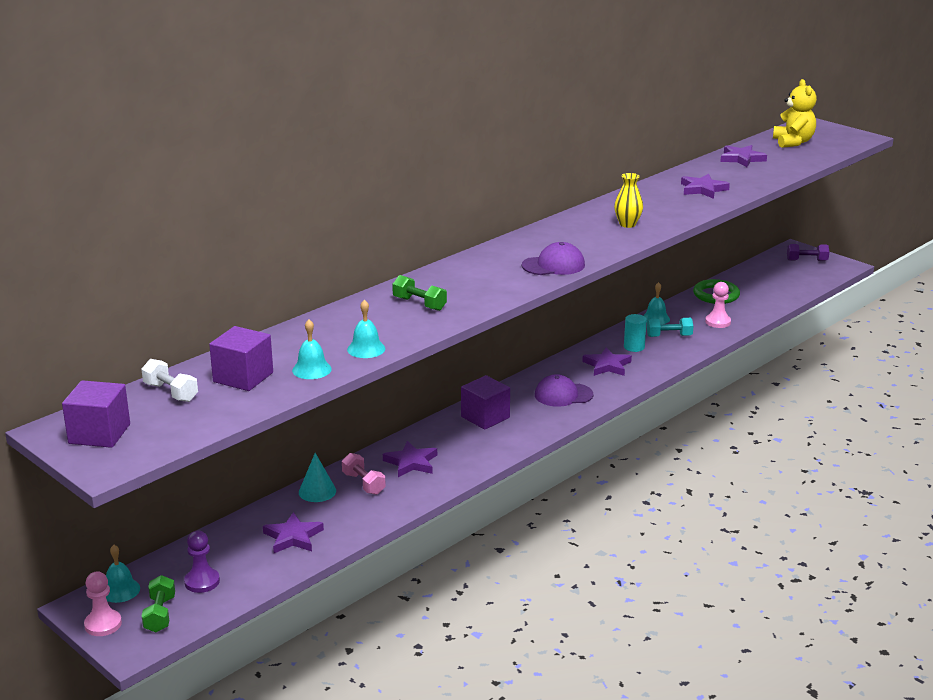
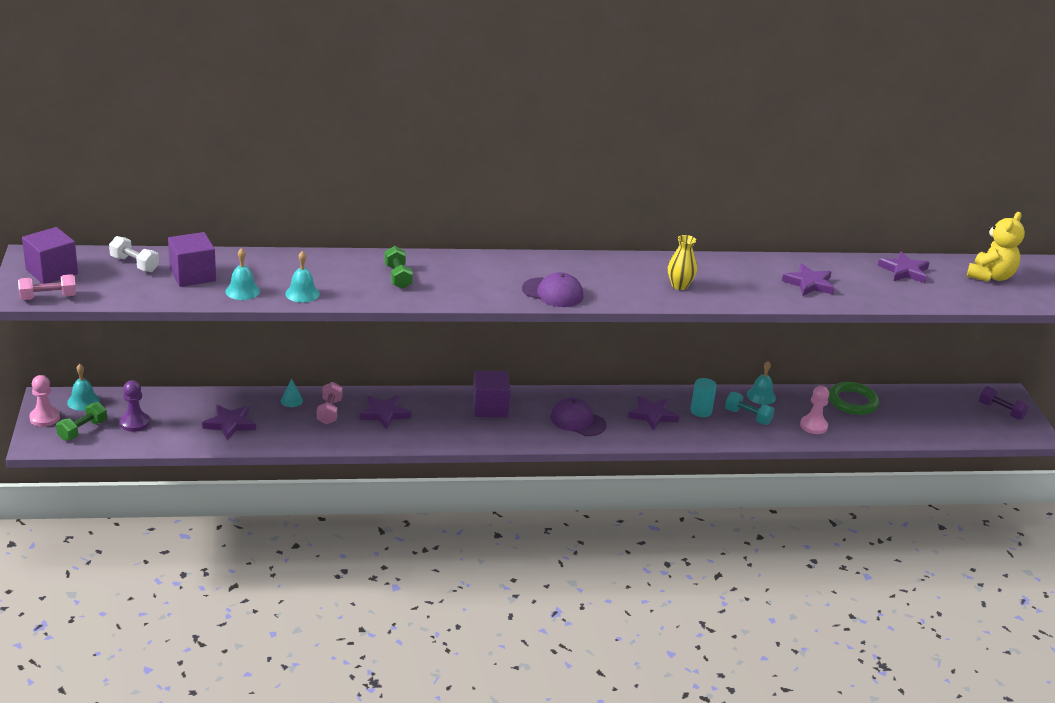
camera: 35 degrees right, 5 degrees up
(138, 455) = (48, 297): none -> pink dumbbell
(171, 392) = (134, 264): white dumbbell -> white dumbbell turned 45 degrees counterclockwise
(317, 491) = (291, 400): turquoise cone -> turquoise cone, size x0.67

